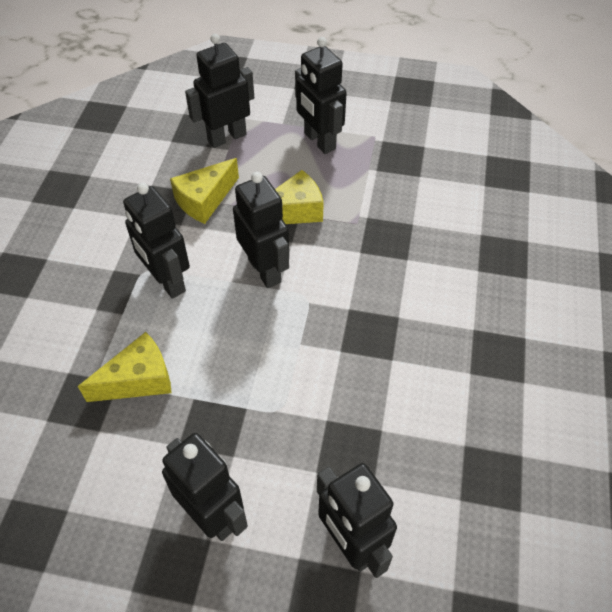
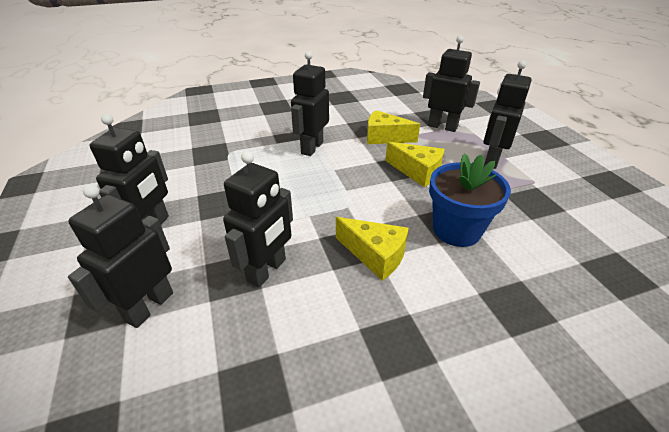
camera: 60 degrees right, 15 degrees down
(138, 380) = (235, 164): yellow cheese -> yellow cheese (375, 255)
(265, 270) = (355, 178): black robot -> black robot (267, 270)
(400, 237) = (456, 230): none -> blue flower pot

